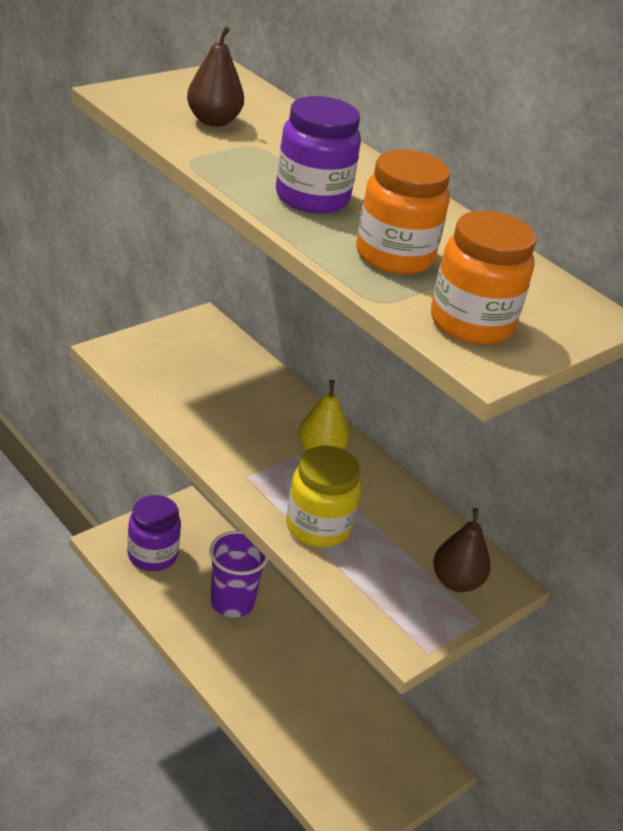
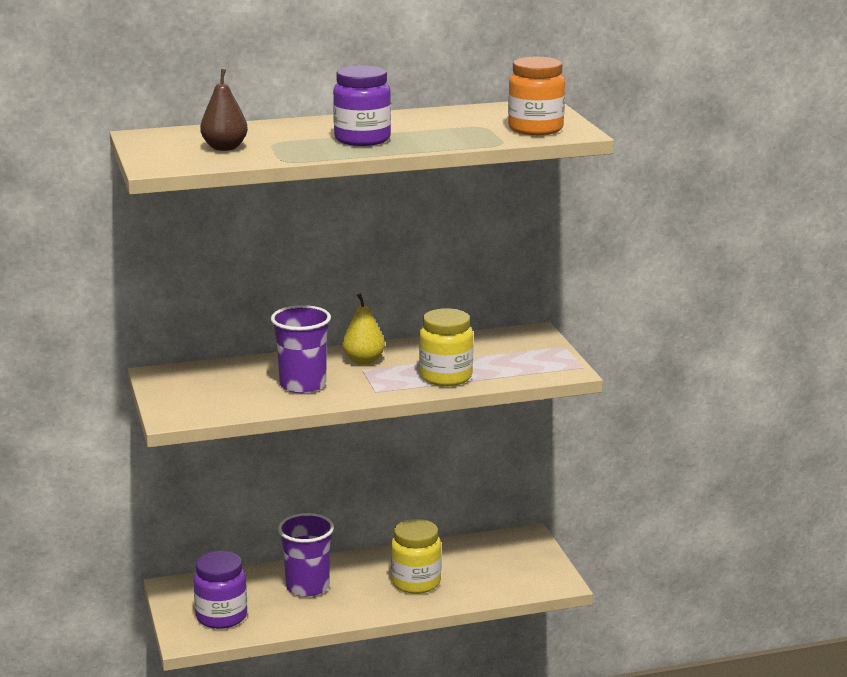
camera: 60 degrees left, 15 degrees down
(232, 420) = (303, 385): none -> purple cup
(284, 687) = (416, 582): none -> yellow jar
(394, 256) = (451, 132): orange jar -> none
(456, 581) = (525, 345): brown pear -> none

